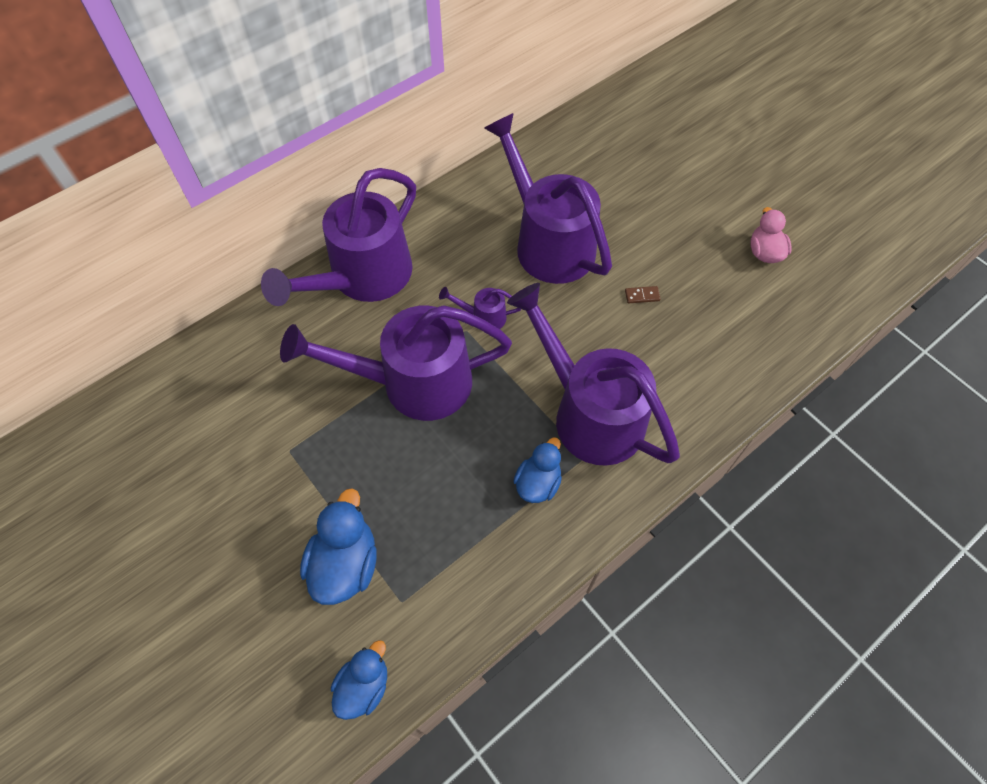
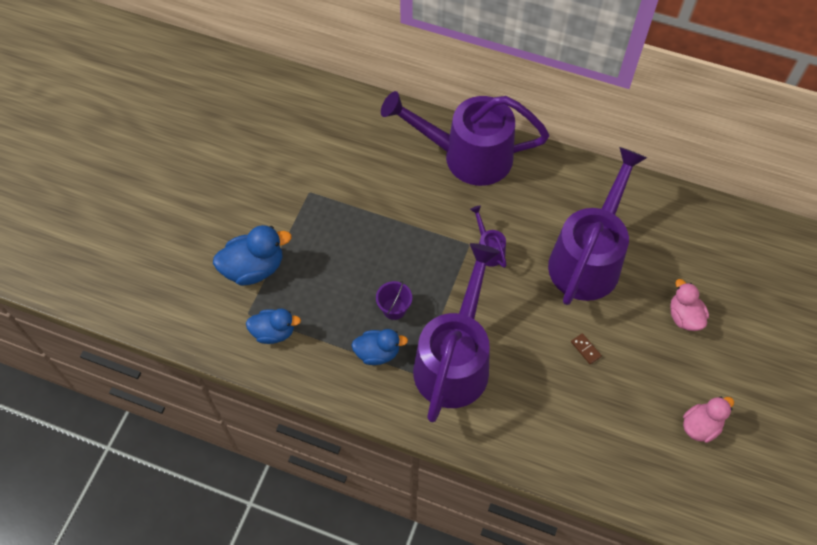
camera: 60 degrees right, 0 degrees up
(364, 686) = (186, 322): blue duck -> blue duck (274, 332)
(413, 383) = (404, 234): purple watering can -> none
(495, 439) = (394, 308): none -> purple bucket
(652, 205) = (684, 317): none -> pink duck

